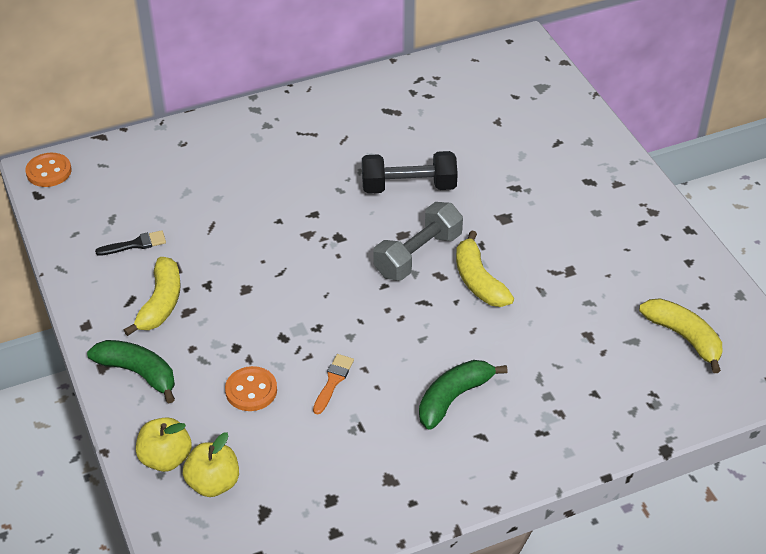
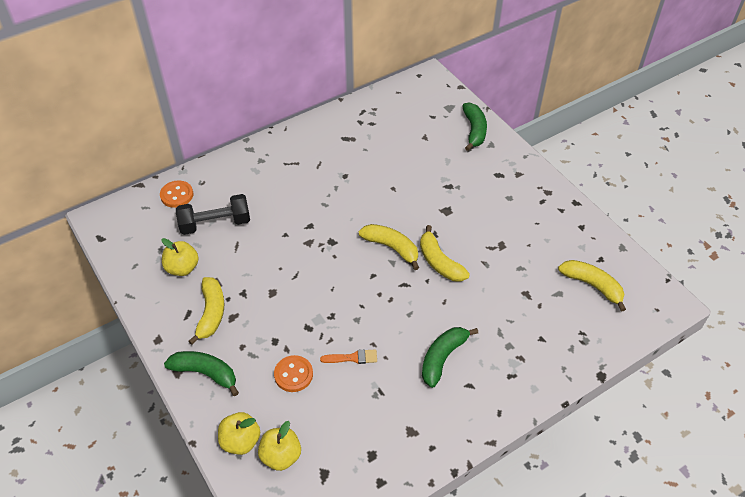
camera: 10 degrees left, 5 degrees up
(49, 171) = (105, 218): orange button -> orange button (177, 195)
(135, 244) = (182, 268): black brush -> yellow apple
(333, 381) = (352, 358): orange brush -> orange brush turned 75 degrees clockwise
(408, 186) = (373, 195): black dumbbell -> black dumbbell (215, 223)
(418, 255) = (392, 248): grey dumbbell -> yellow banana
(569, 121) = (474, 130): none -> green banana

